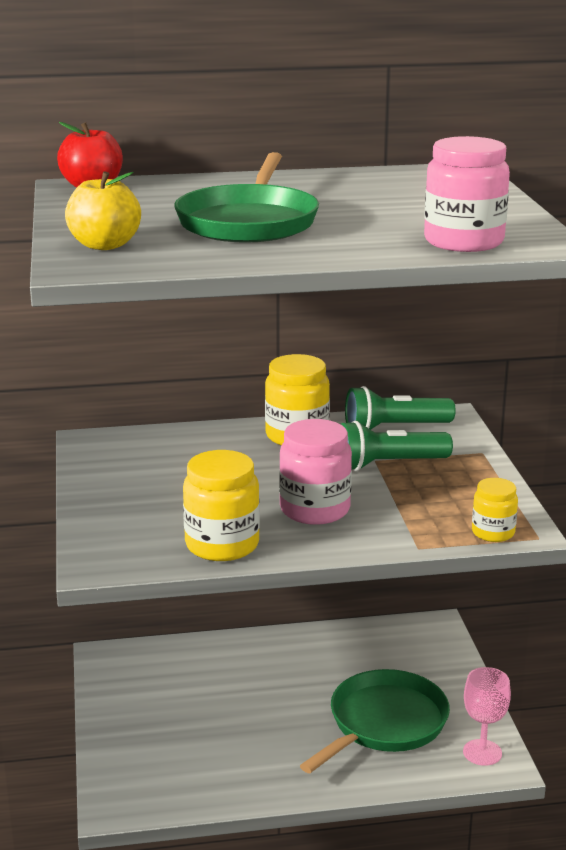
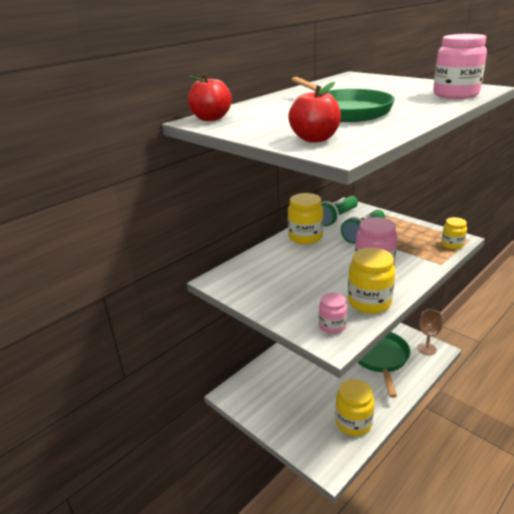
camera: 35 degrees left, 5 degrees up
(104, 245) = (315, 139): yellow apple -> red apple
(128, 547) = (332, 326): none -> pink jar
(219, 777) = (353, 422): none -> yellow jar
(482, 752) = (426, 349): pink goblet -> brown goblet

